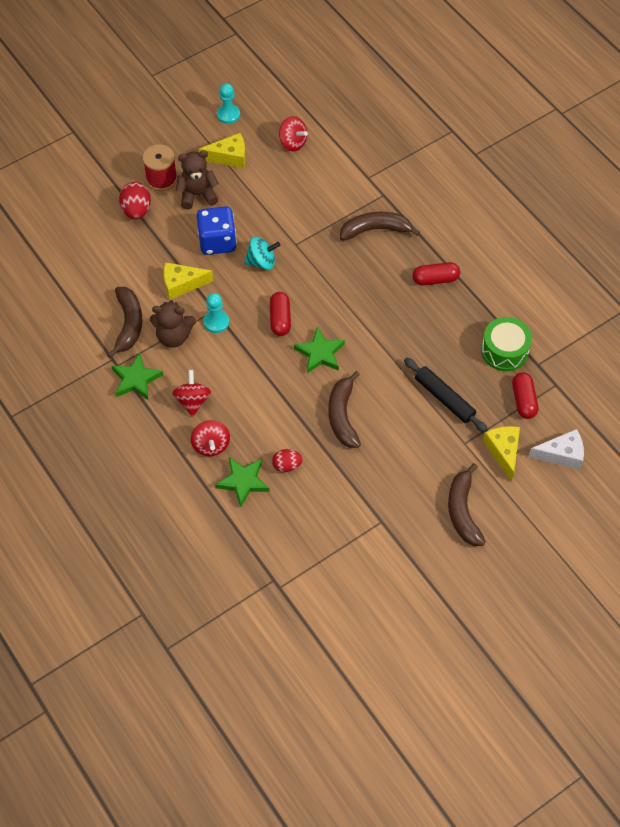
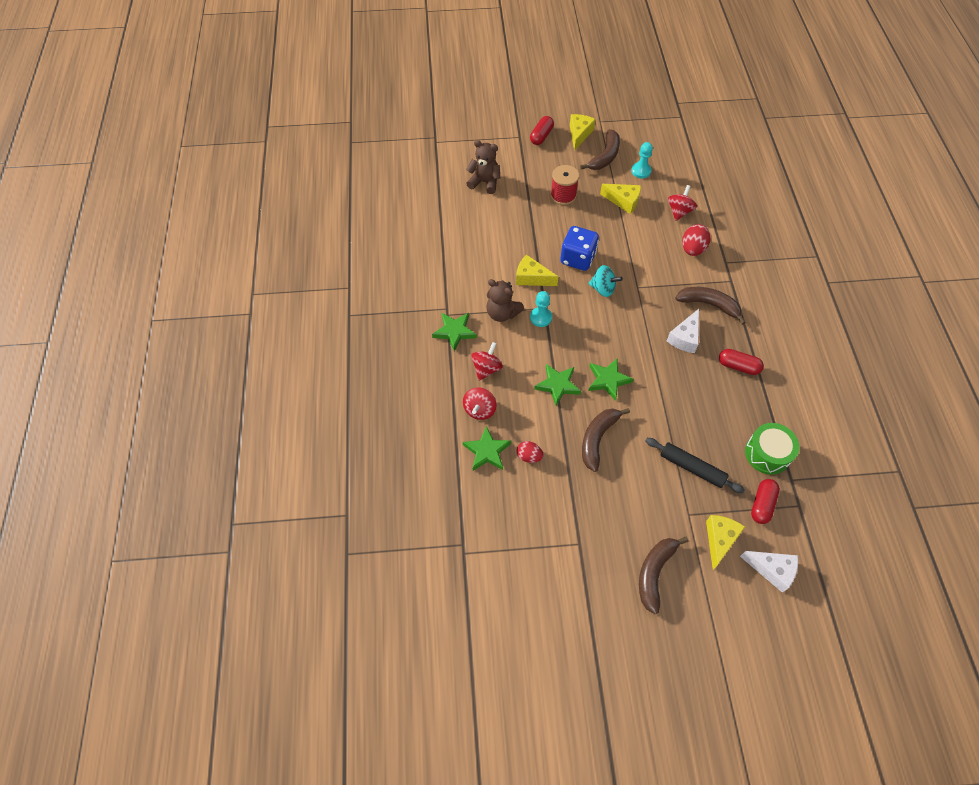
camera: 30 degrees right, 0 degrees up
(128, 324) = (474, 289): brown banana -> brown banana (605, 156)
(136, 210) = (531, 210): red egg -> red egg (692, 249)
(138, 100) = (579, 134): none -> yellow cheese
(197, 195) = (583, 218): brown teddy bear -> brown teddy bear (484, 182)
(274, 382) = (558, 385): none -> green star
(280, 319) = (591, 338): red capsule -> red capsule (541, 136)
(292, 143) = (679, 211): red spinning top -> red spinning top turned 135 degrees counterclockwise
(370, 275) = (685, 337): none -> white cheese
(444, 398) = (692, 468): black rolling pin -> black rolling pin turned 45 degrees counterclockwise

